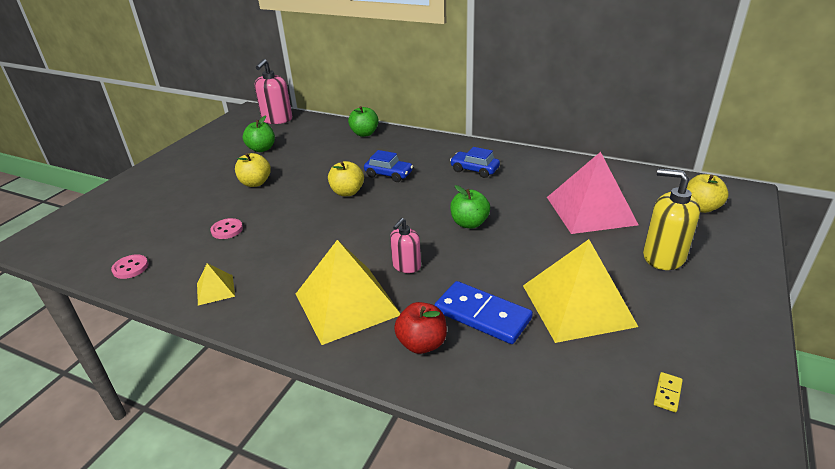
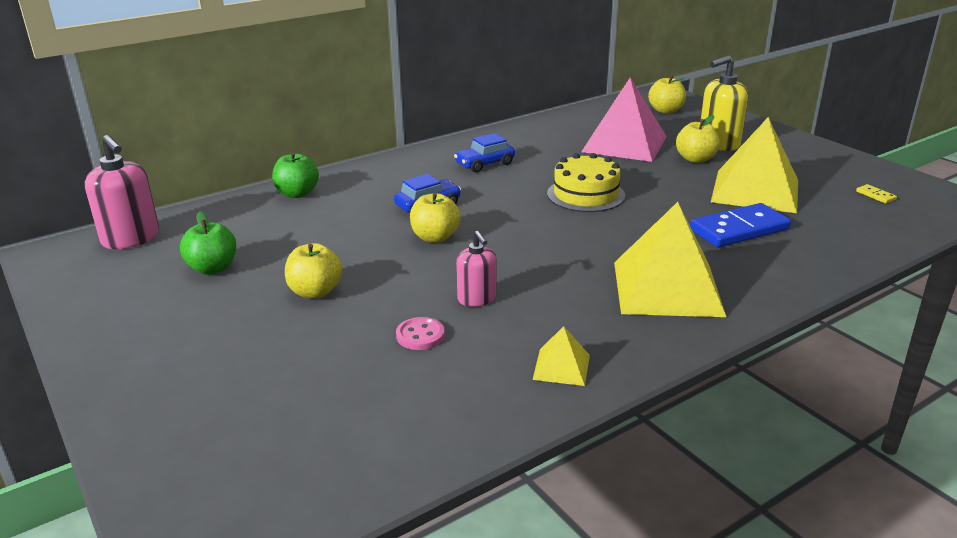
camera: 60 degrees left, 5 degrees down
(130, 268) = (429, 434): pink button -> none
(406, 266) = (629, 242): pink soap dispenser -> pink soap dispenser (477, 298)
(422, 343) = (760, 266): red apple -> none
(469, 223) = (586, 194): green apple -> yellow cake
(607, 254) = (695, 159): none -> yellow apple

